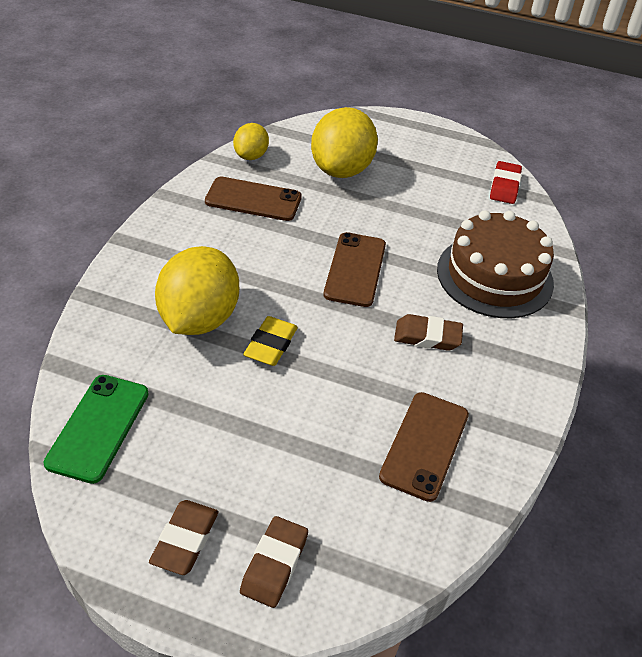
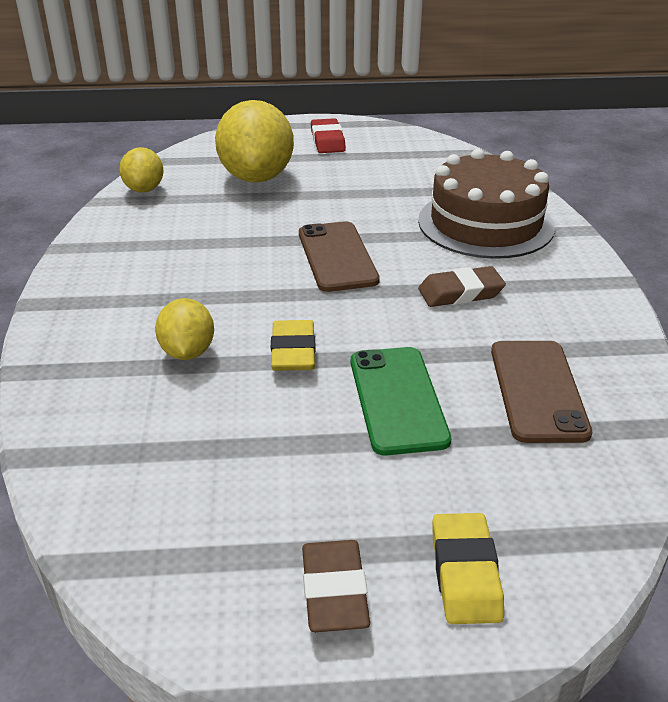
camera: 20 degrees left, 10 degrees down
(98, 427) = (130, 507): green phone -> green phone (397, 399)
(199, 318) = (187, 352): yellow lemon -> yellow lemon, size x0.54
(253, 199) = (174, 226): brown phone -> none
(274, 564) = (465, 573): brown eraser -> yellow eraser
(504, 186) = (435, 151): red eraser -> red eraser (327, 141)

